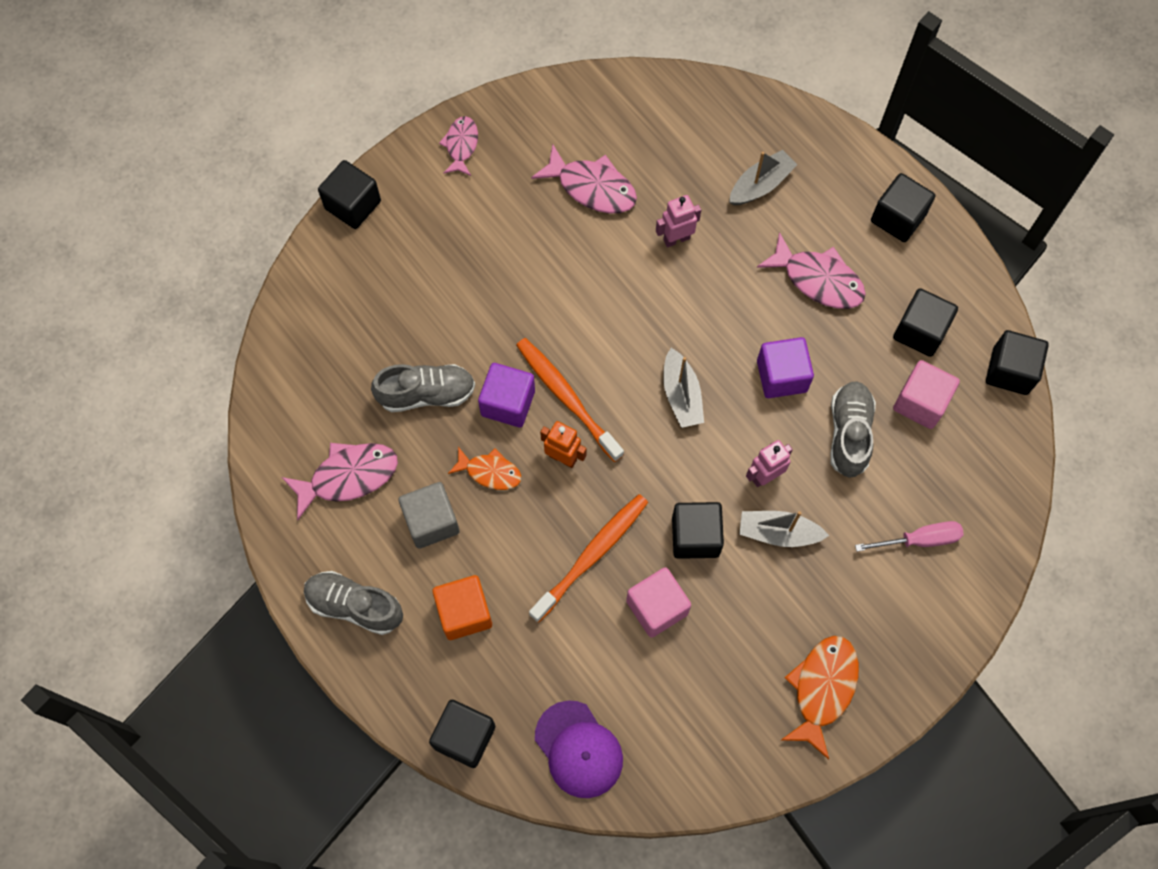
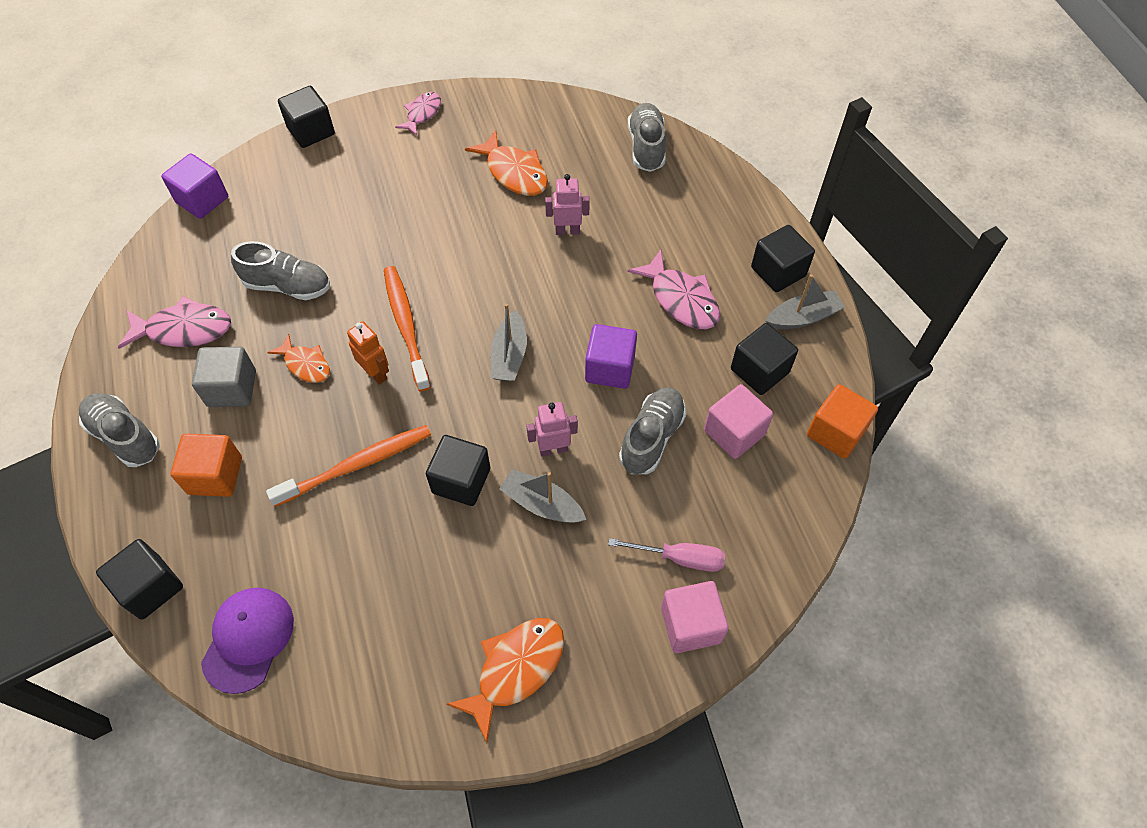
camera: 20 degrees right, 10 degrees down
(508, 403) = (352, 314): purple cube -> purple cube (202, 200)
(578, 749) = (248, 639): purple cap -> purple cap turned 150 degrees counterclockwise
(592, 187) = (514, 172): pink fish -> orange fish
(657, 607) = (392, 532): pink cube -> pink cube (690, 625)
(713, 113) = (646, 147): none -> grey shoe
(760, 185) = (662, 211): grey boat -> grey boat (802, 317)
(1010, 371) = (836, 432): black cube -> orange cube

